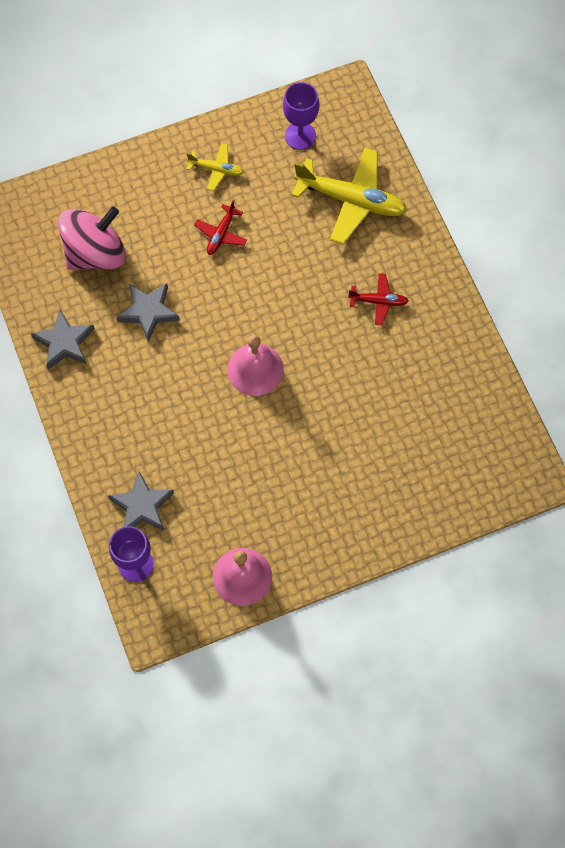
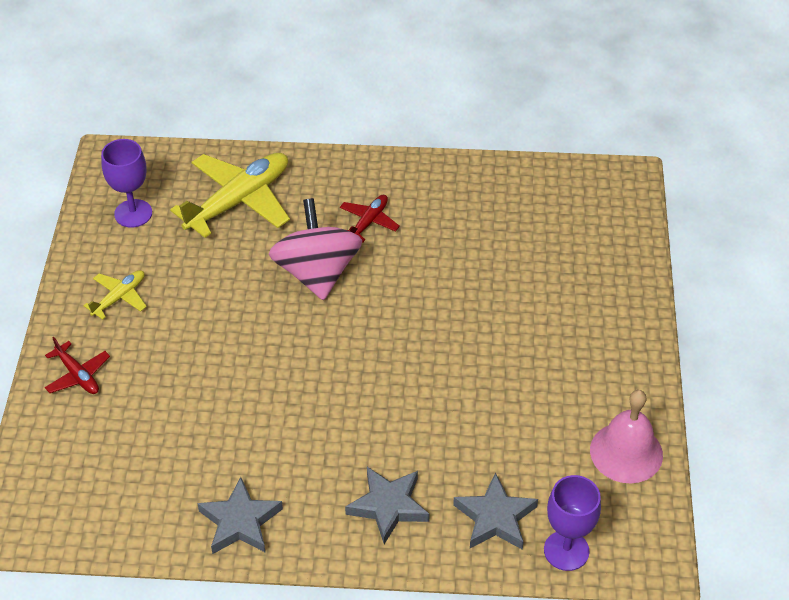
camera: 65 degrees left, 20 degrees down
(95, 253) = (143, 448): pink spinning top -> pink spinning top (317, 273)
(148, 312) = (253, 423): grey star -> grey star (388, 506)
(221, 234) = (202, 322): red plane -> red plane (78, 375)
(255, 369) = (385, 351): pink bell -> none

